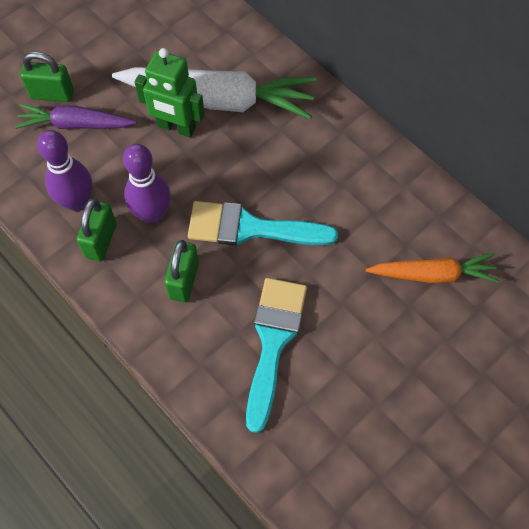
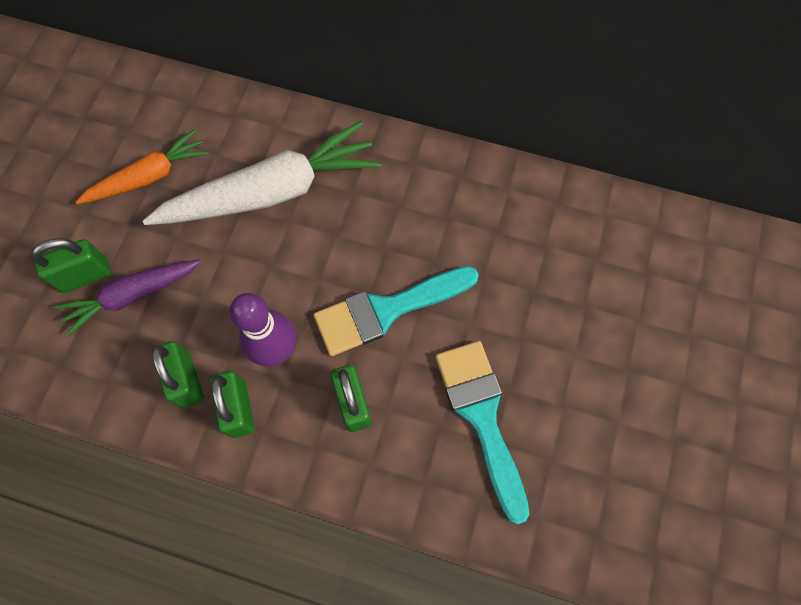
camera: 30 degrees left, 5 degrees up
(77, 202) = (186, 380): purple bowling pin -> green padlock
(176, 127) = (245, 243): green robot -> none
(432, 274) = (586, 263): orange carrot -> orange carrot (148, 177)

